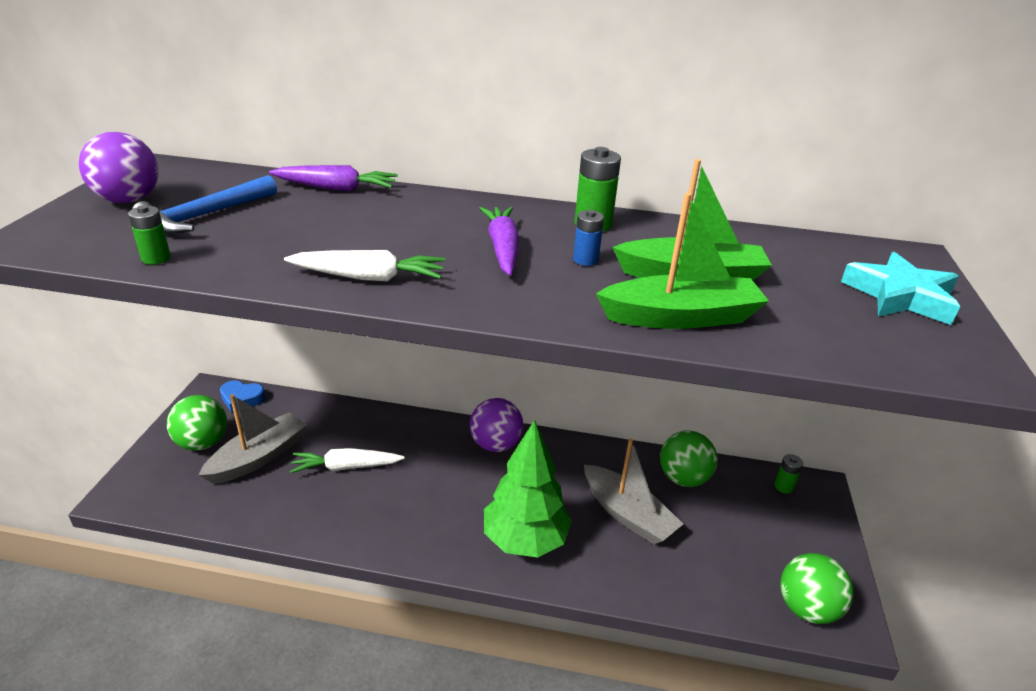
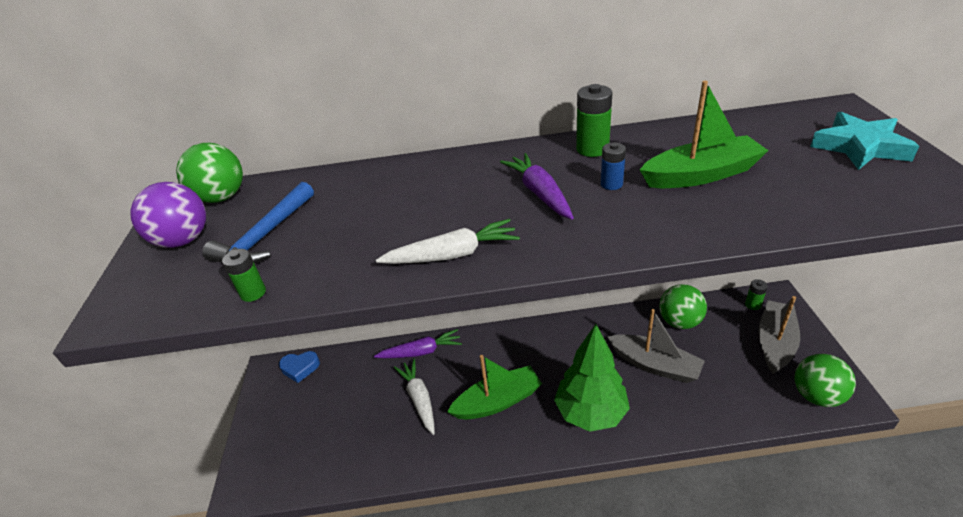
camera: 10 degrees left, 5 degrees up
(203, 443) = (288, 418): green ball -> green ball (221, 197)
(258, 457) = (342, 415): grey boat -> grey boat (775, 342)
(336, 188) = (360, 175): purple carrot -> purple carrot (421, 352)
(346, 467) = (419, 399): white carrot -> white carrot turned 90 degrees clockwise
(495, 444) = (526, 340): purple ball -> none
(681, 317) = (721, 215): green boat -> green boat (498, 401)

